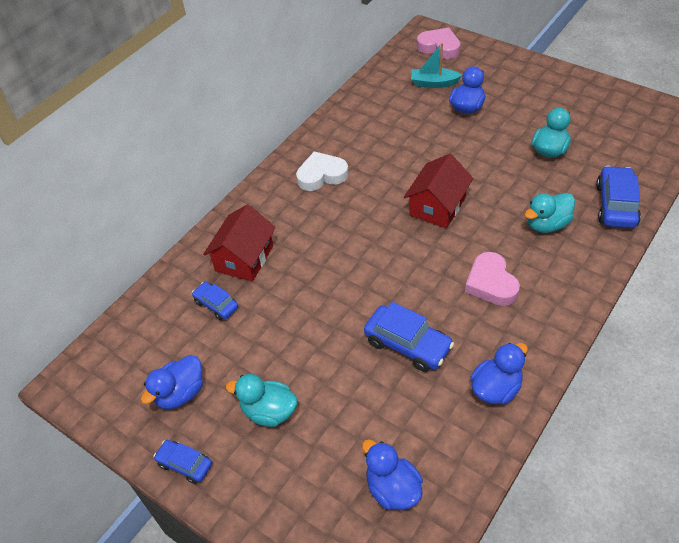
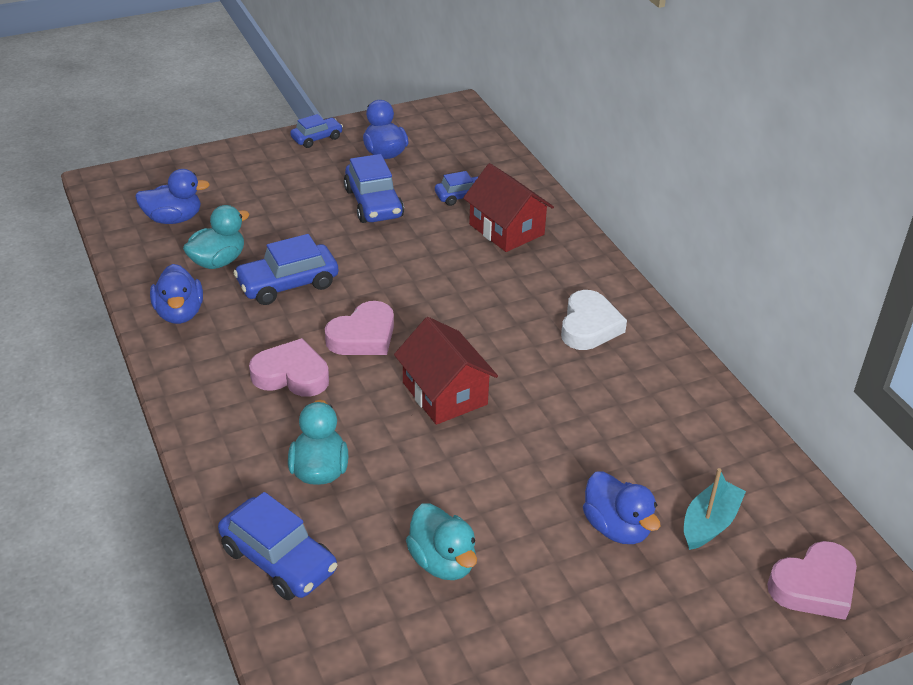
camera: 115 degrees right, 10 degrees down
(265, 355) = (374, 203): none -> blue car
(269, 411) = (314, 187): turquoise duck -> turquoise duck (218, 261)
(423, 270) = (363, 336): none -> pink heart

